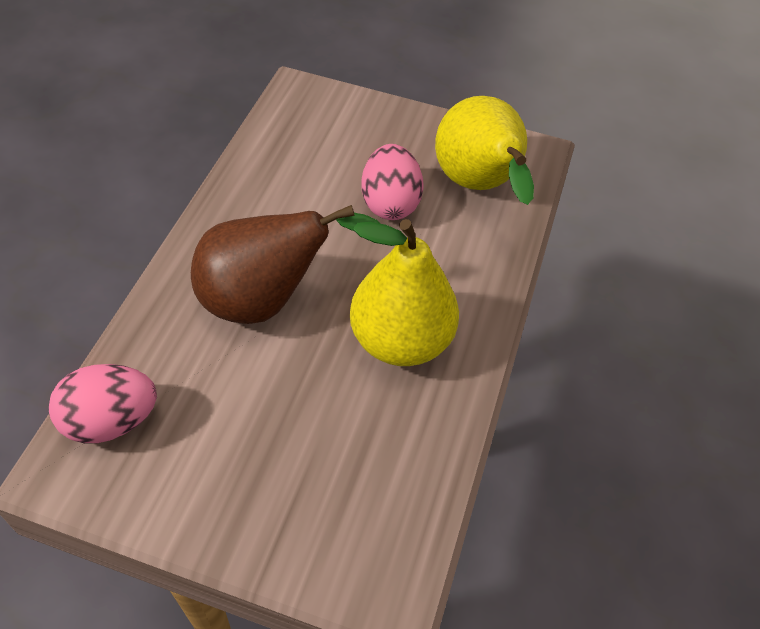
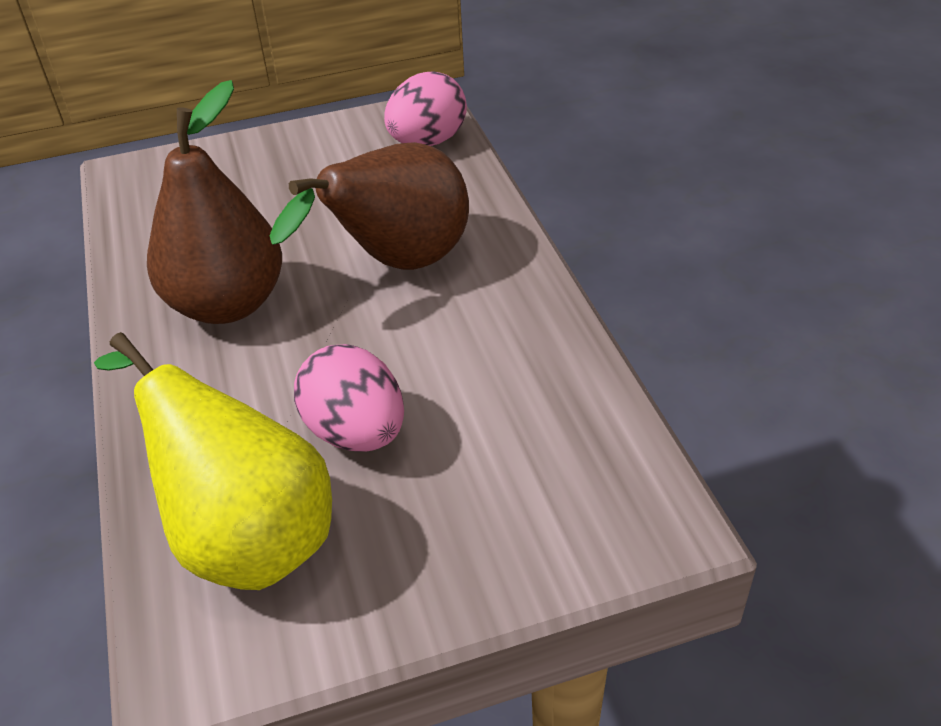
camera: 150 degrees right, 10 degrees down
(400, 340) = (227, 304): yellow pear -> brown pear

